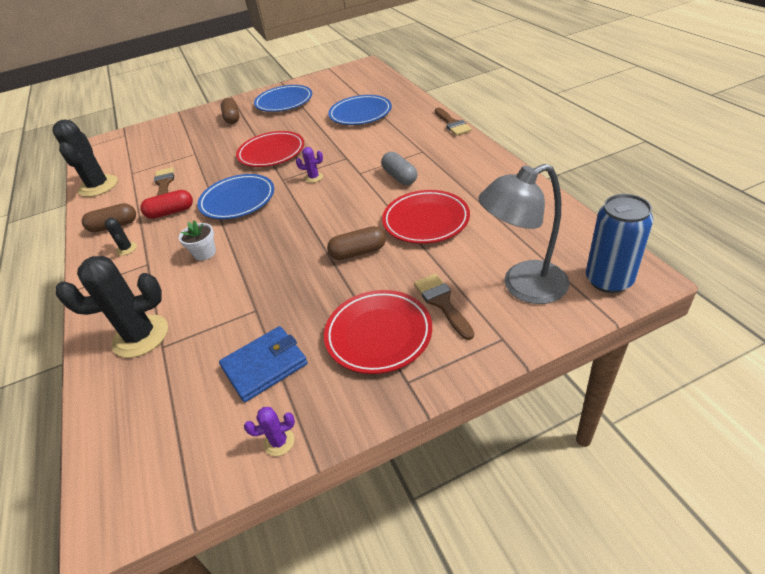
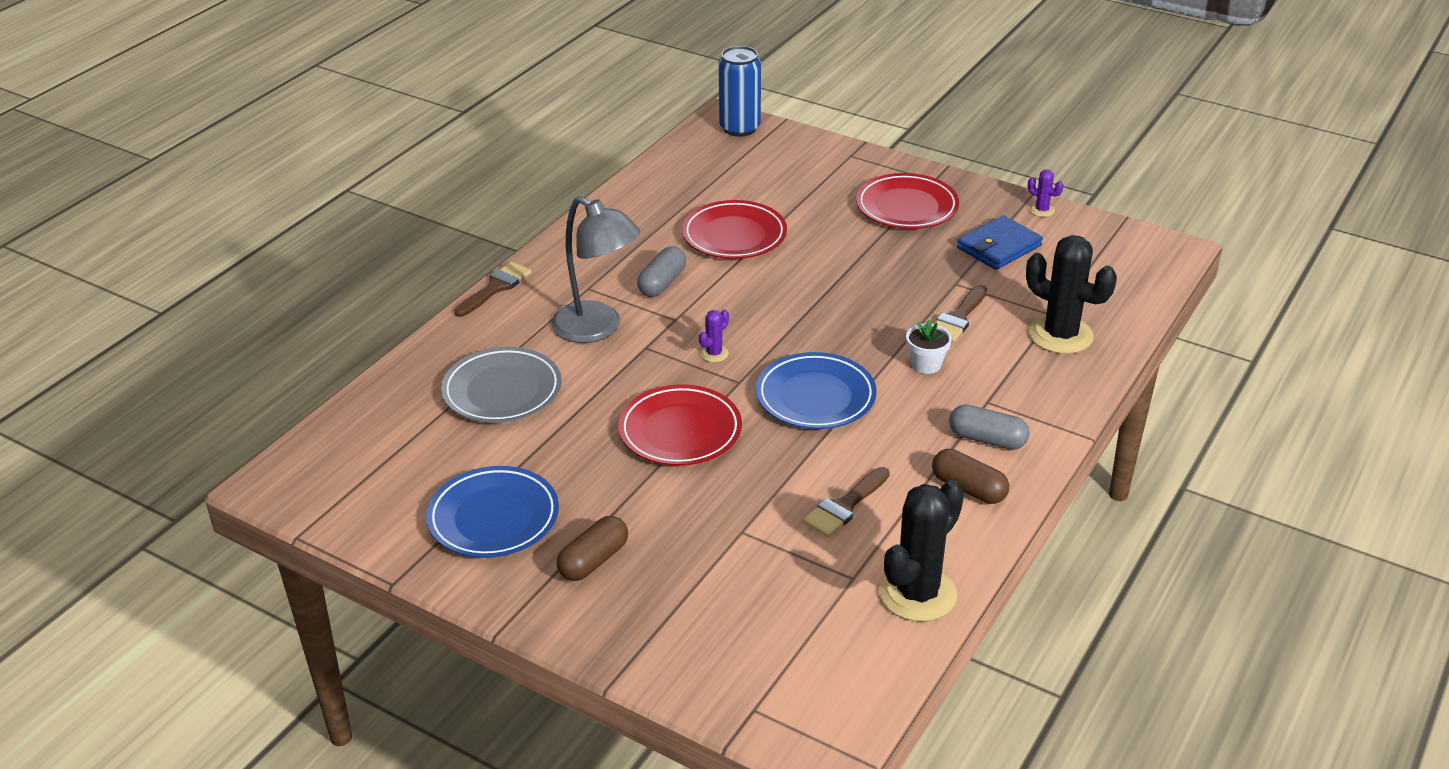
camera: 130 degrees left, 5 degrees down
(126, 249) = (987, 439): black cactus -> grey capsule
(171, 212) = (893, 448): red capsule -> none
(265, 366) = (999, 247): blue wallet -> blue wallet turned 60 degrees counterclockwise
(314, 178) = (714, 354): purple cactus -> purple cactus turned 75 degrees clockwise
(358, 252) = (821, 258): brown capsule -> none
(360, 114) = (502, 391): blue plate -> grey plate
(442, 303) = (840, 190): brown brush -> brown brush (958, 318)
(523, 286) = (783, 160): grey lamp -> grey lamp (597, 329)

